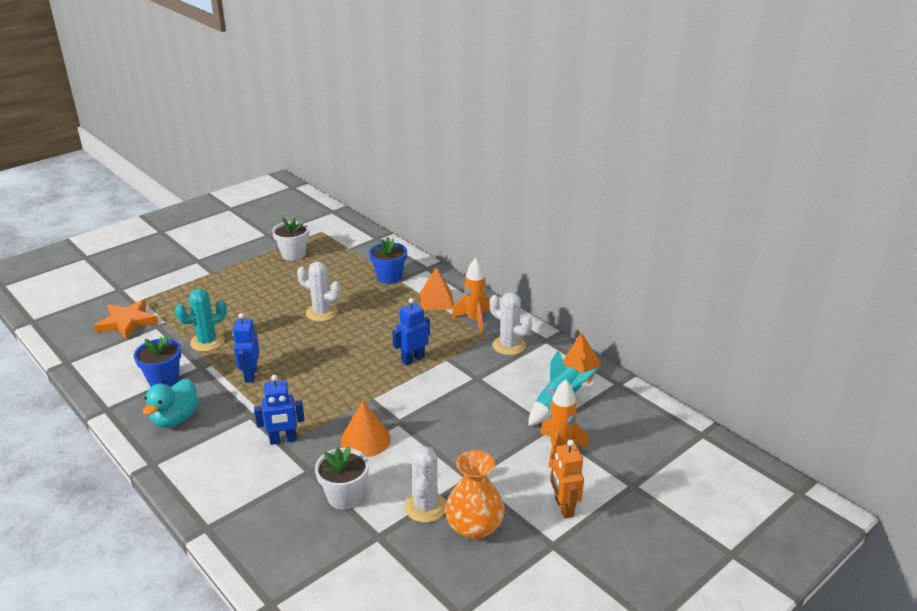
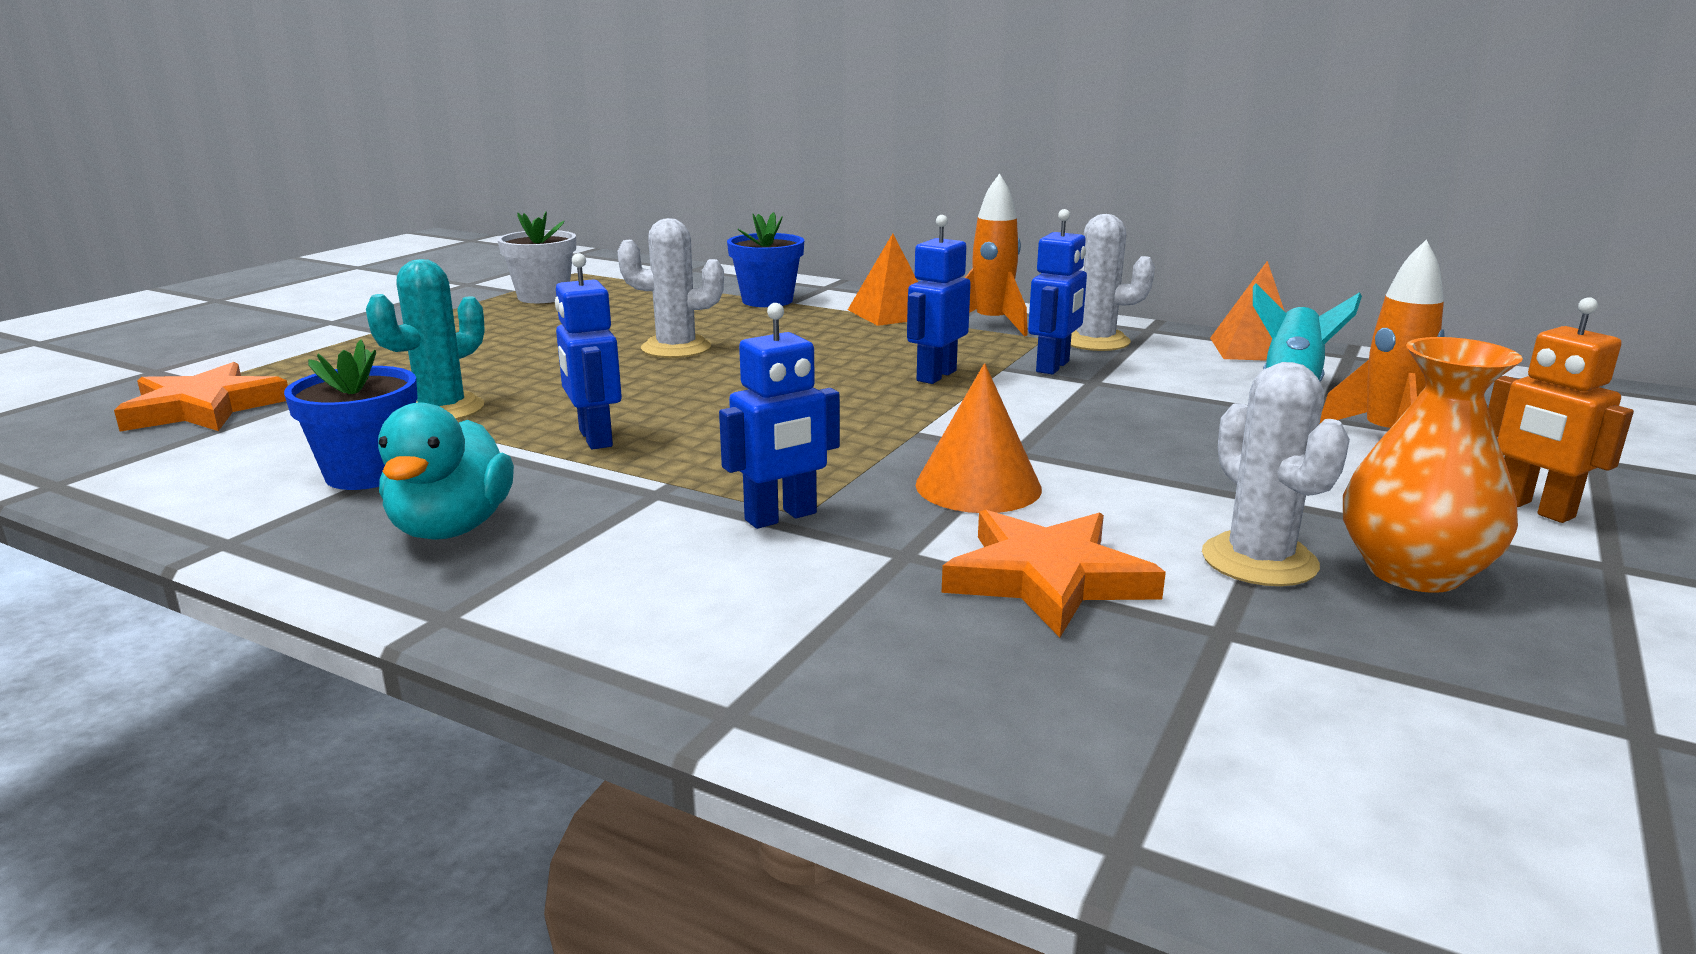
camera: 20 degrees left, 10 degrees down
(344, 496) = (1047, 579): white flower pot -> orange star
(470, 363) = (1053, 367): none -> blue robot

